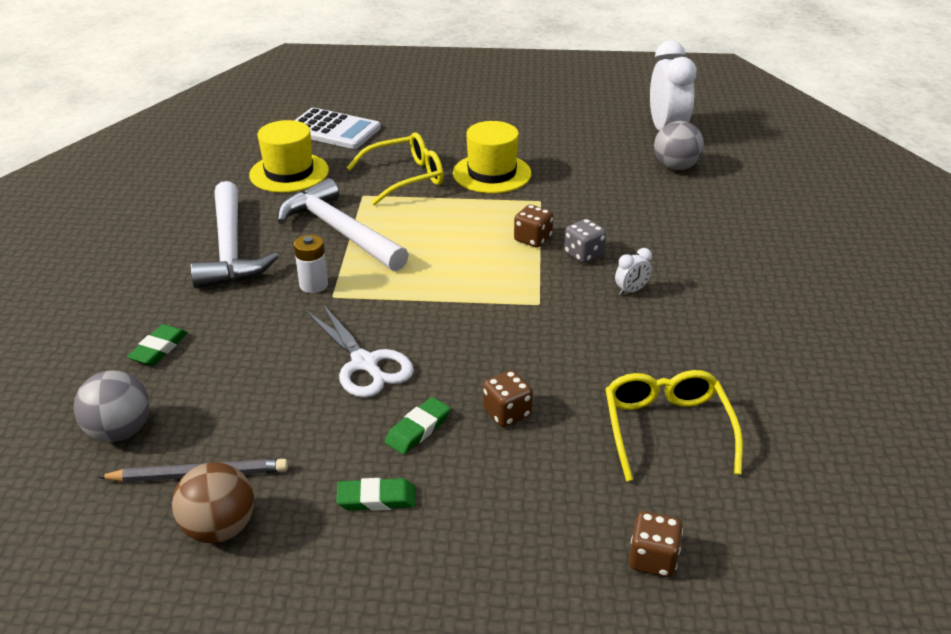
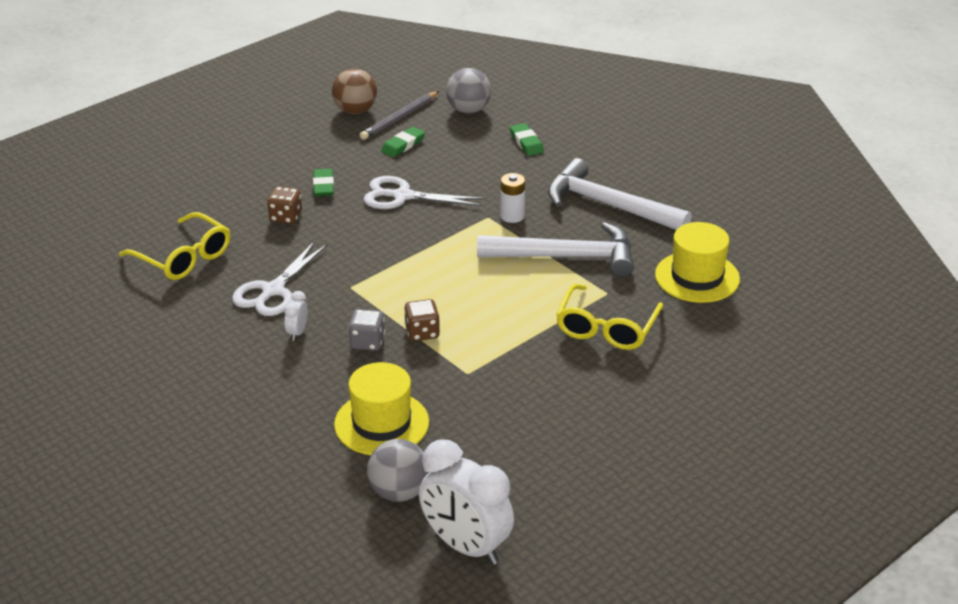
camera: 135 degrees right, 0 degrees up
(333, 130) = (756, 337): white calculator -> none
(376, 498) = (301, 153): green eraser -> green eraser (403, 145)
(492, 173) = (547, 376): yellow hat -> yellow hat (381, 423)
(611, 338) = (273, 290): none -> white scissors
(652, 559) = (137, 200): brown dice -> none

